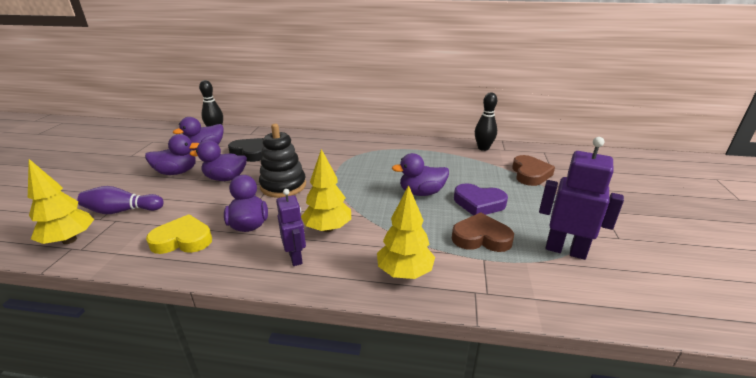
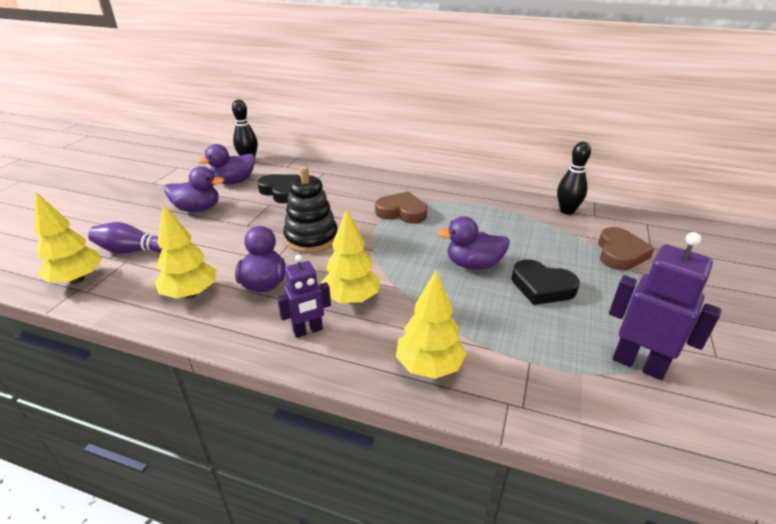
camera: 10 degrees right, 5 degrees up
(183, 240) = (190, 293): yellow heart -> yellow tree
(225, 178) = (249, 222): purple duck -> none
(296, 257) = (308, 331): purple robot -> purple robot turned 75 degrees clockwise
(479, 203) = (542, 287): purple heart -> black heart
(481, 238) = (533, 333): brown heart -> brown heart (402, 212)

